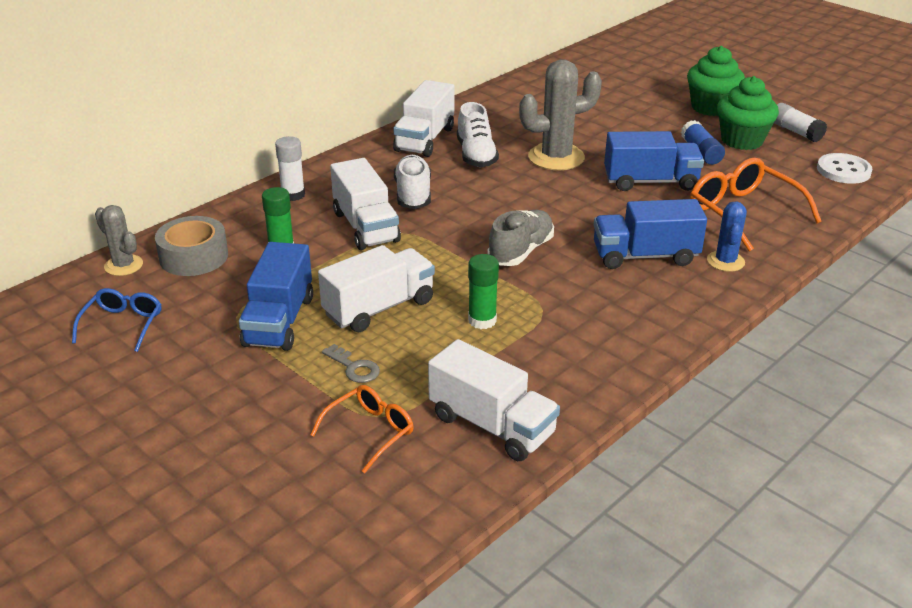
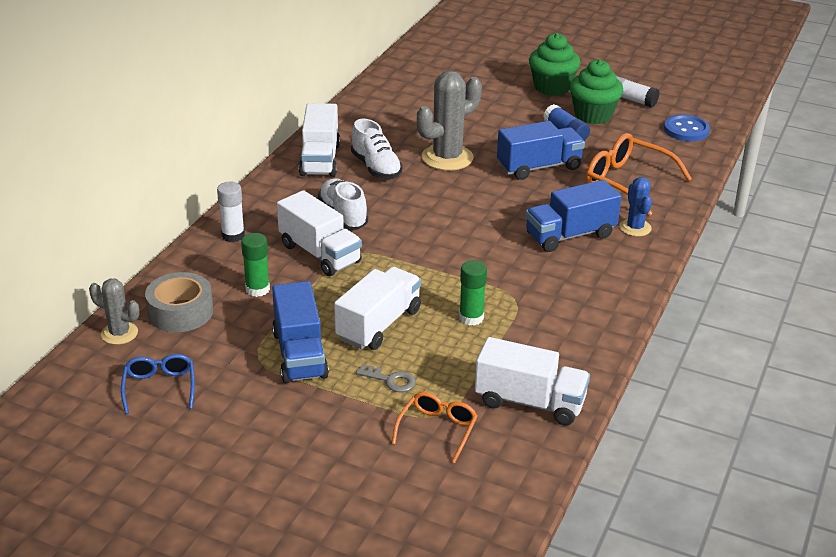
camera: 20 degrees left, 0 degrees up
(521, 251) = (467, 251): grey shoe -> none
(843, 170) = (686, 130): white button -> blue button

